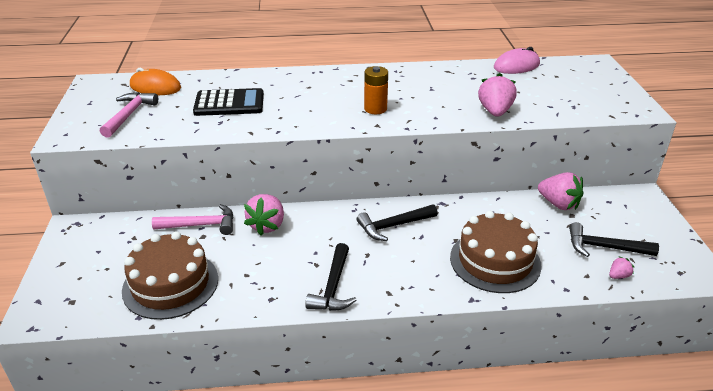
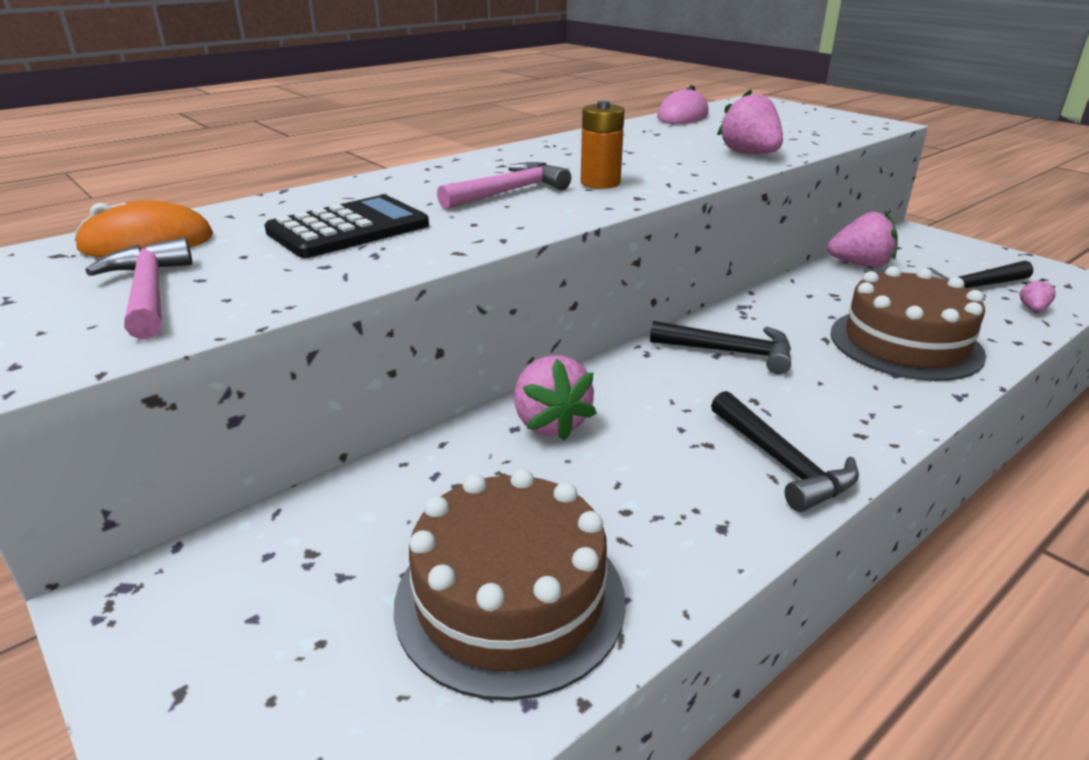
camera: 35 degrees left, 5 degrees down
(200, 225) = (429, 471): pink hammer -> pink hammer (509, 192)
(393, 226) = (729, 352): black hammer -> black hammer turned 105 degrees counterclockwise

